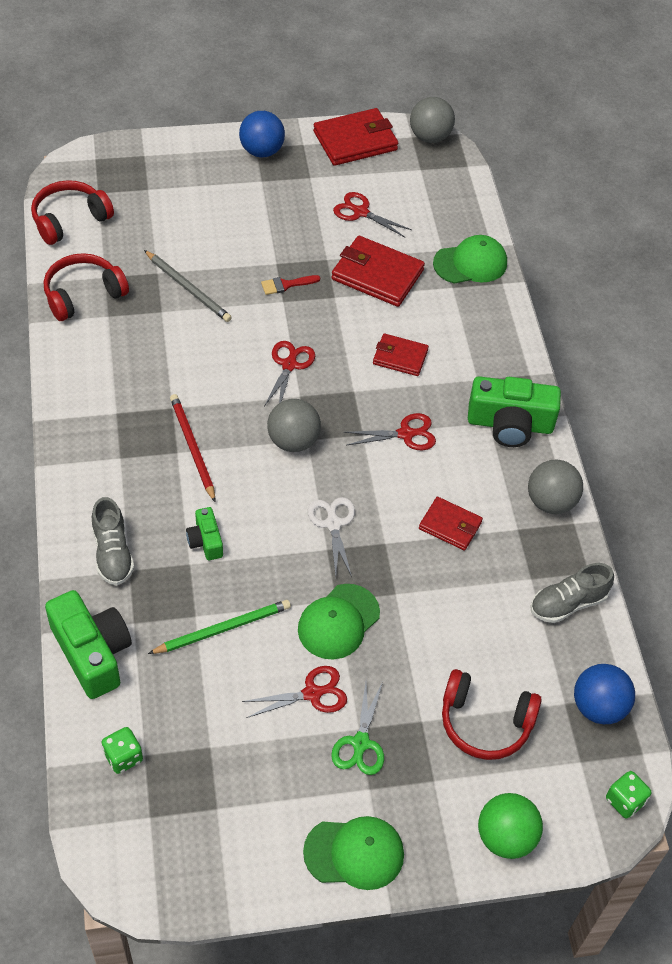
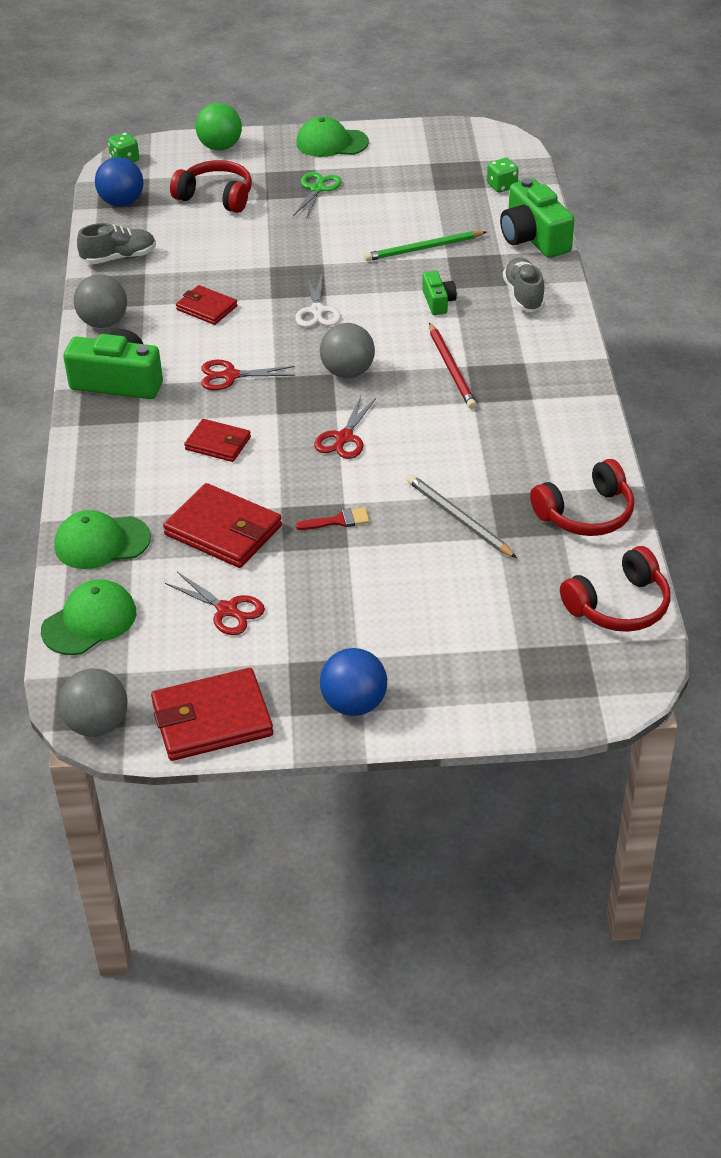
camera: 170 degrees left, 10 degrees down
(312, 693) = (351, 213): red scissors -> none
(338, 622) = (323, 251): green cap -> green cap (89, 621)

